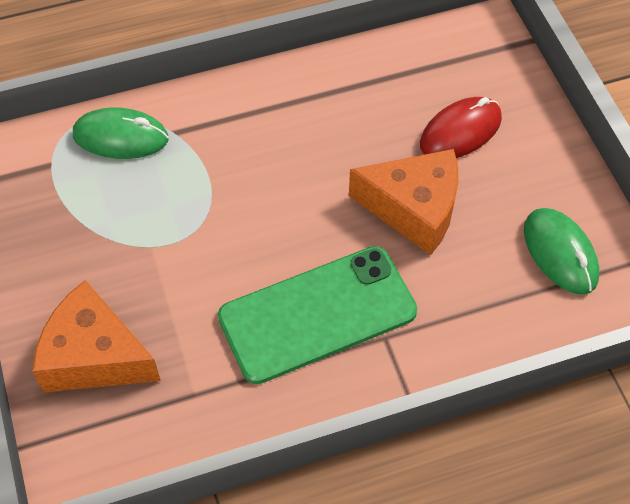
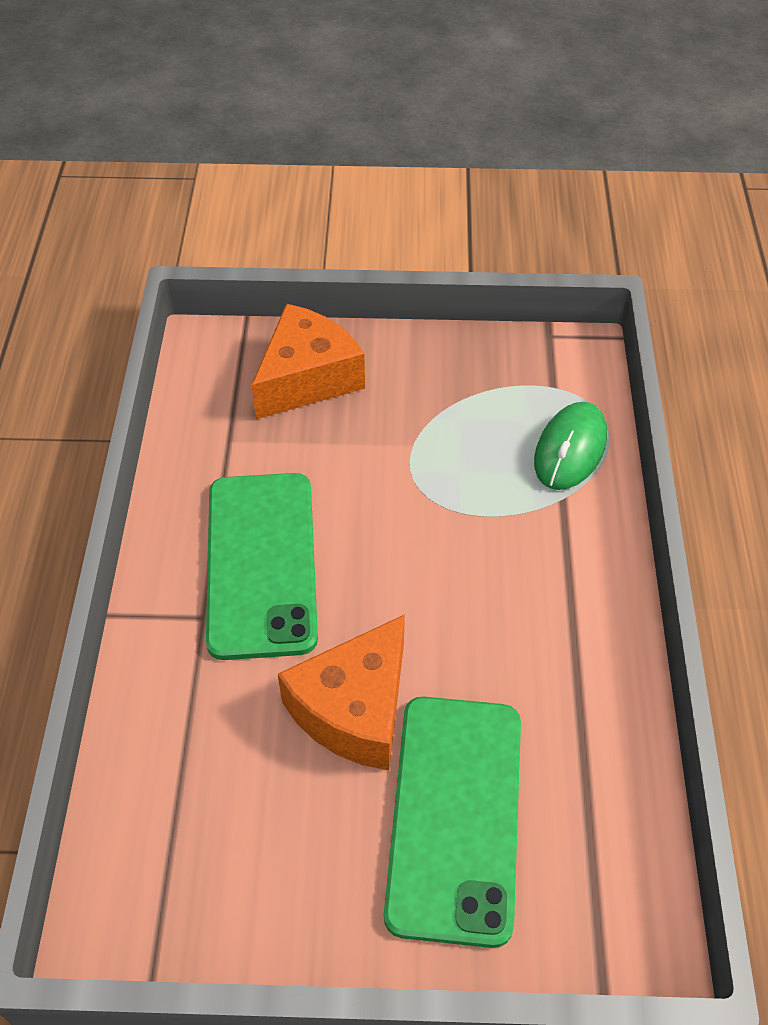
camera: 110 degrees right, 5 degrees down
(460, 132) = (455, 816): red mouse -> green phone
(560, 253) = (213, 858): green mouse -> none

